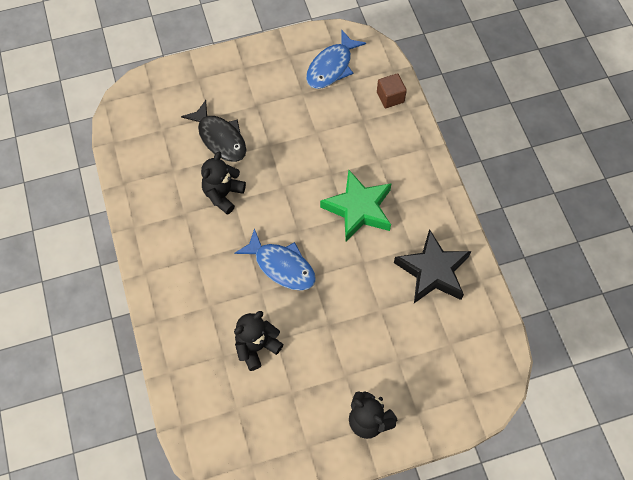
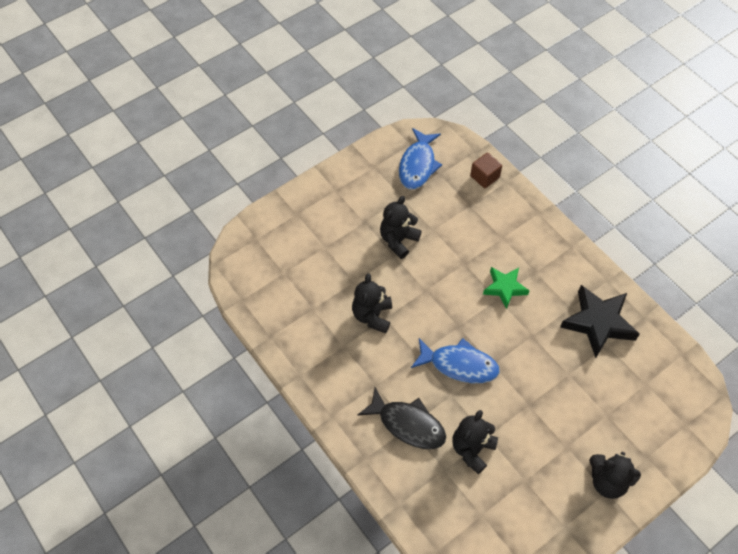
camera: 20 degrees left, 5 degrees down
(220, 138) = (344, 263): black fish -> black fish (407, 424)
(279, 132) = (398, 240): none -> black teddy bear
(358, 209) = (505, 288): green star -> green star, size x0.62

